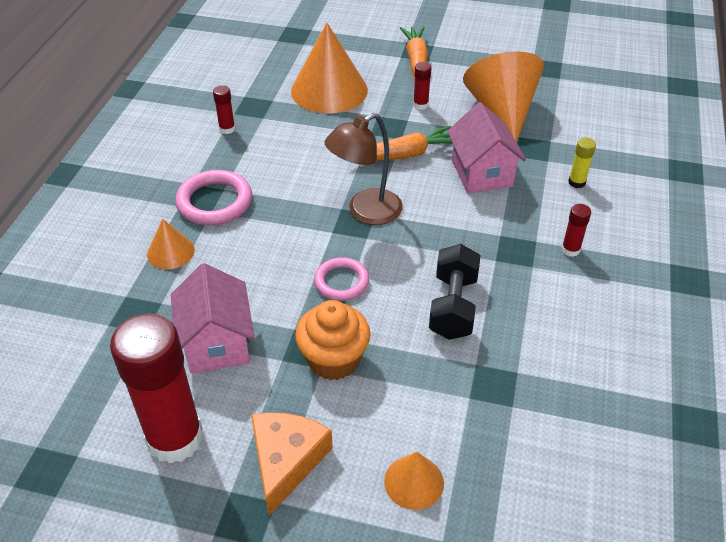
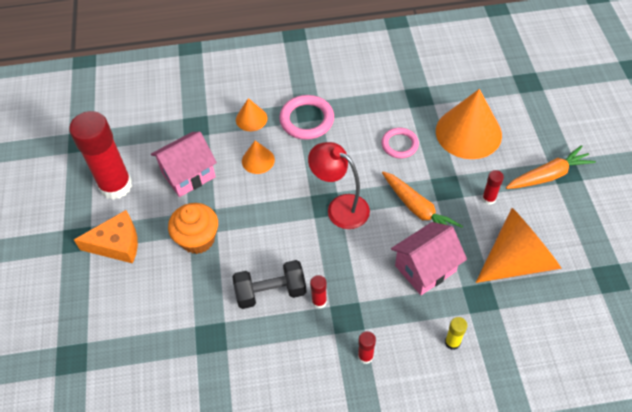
camera: 70 degrees right, 10 degrees up
(227, 129) = (384, 93): red glue stick -> red glue stick (319, 301)
(341, 282) = (265, 218): pink ring -> pink ring (399, 144)
(365, 212) = (340, 207): brown lamp -> red lamp
(414, 482) = (121, 314): orange cone -> orange cone (258, 160)

